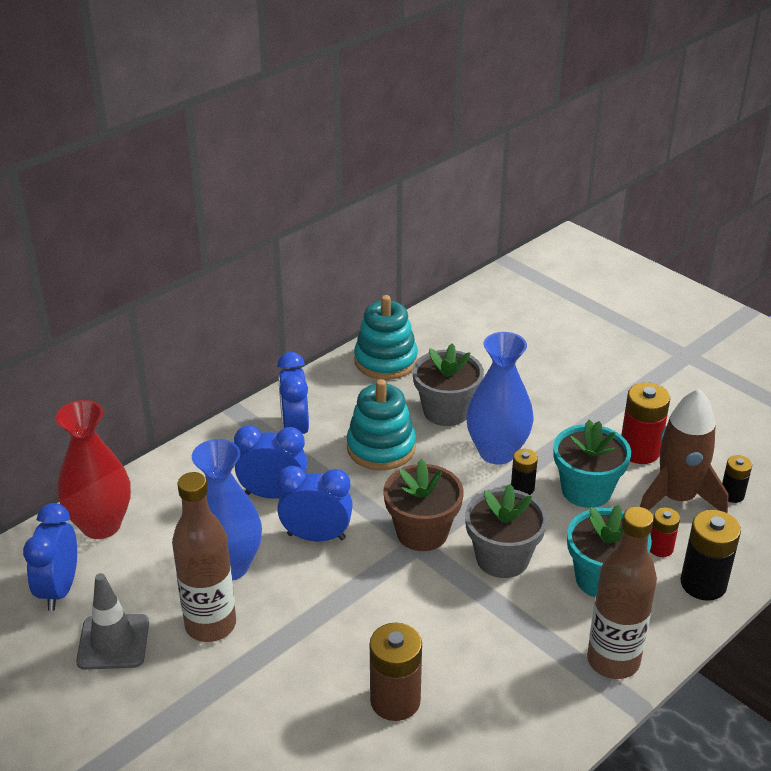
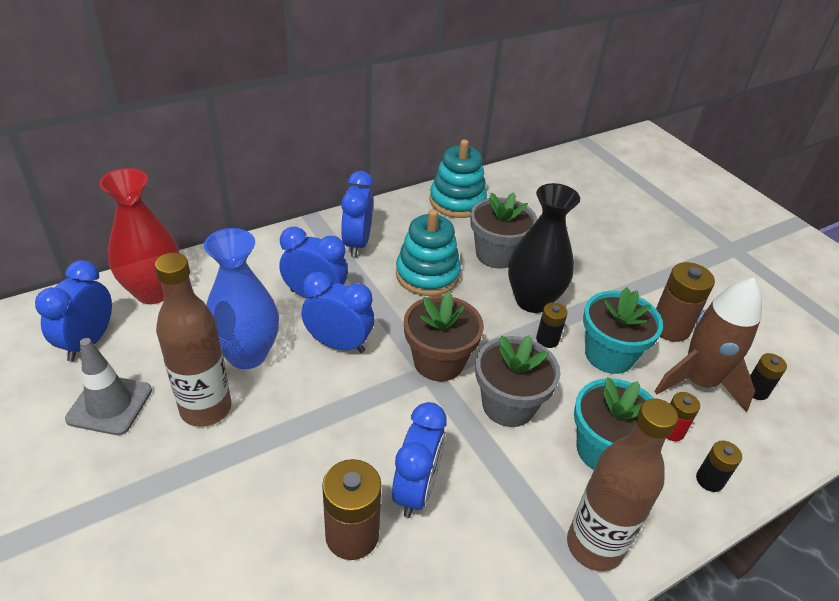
camera: 10 degrees right, 5 degrees up
(440, 651) = (416, 490): none -> blue clock
(497, 452) = (532, 301): blue vase -> black vase
(639, 451) = (670, 328): red battery -> brown battery
(703, 584) = (709, 480): black battery -> black battery, size x0.57

